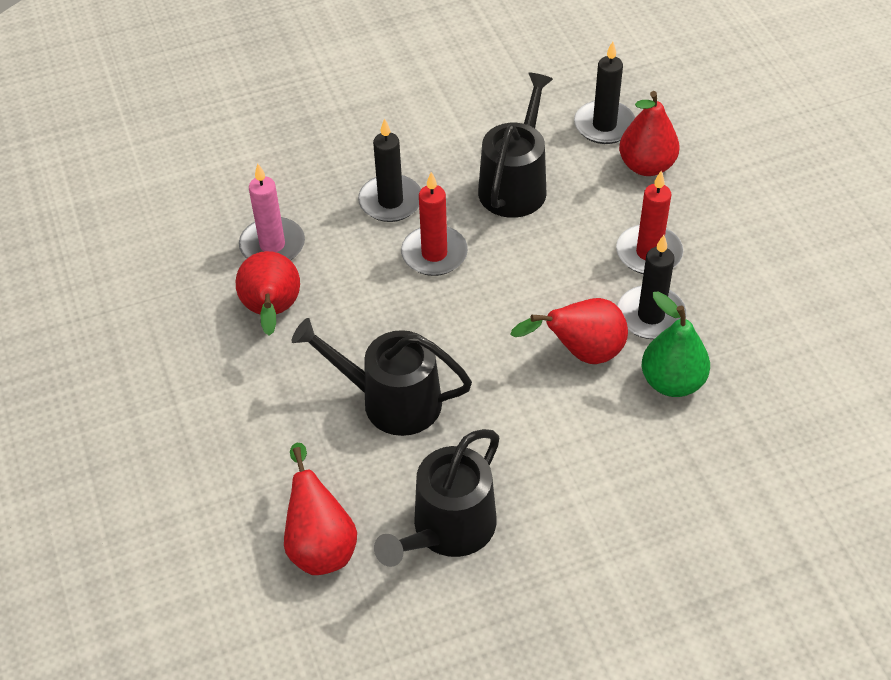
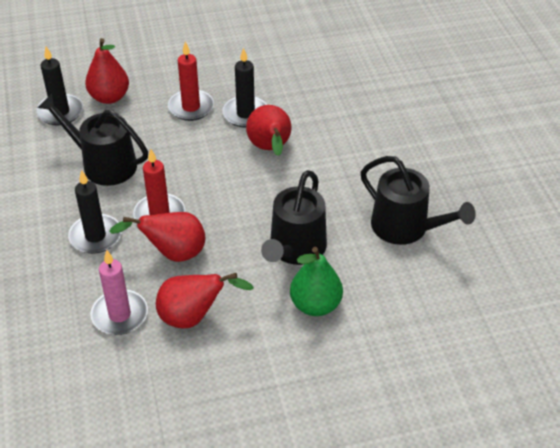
camera: 85 degrees left, 5 degrees down
(320, 544) = (414, 296): red pear -> red pear (172, 253)
(672, 382) = (301, 112): green pear -> green pear (315, 305)

